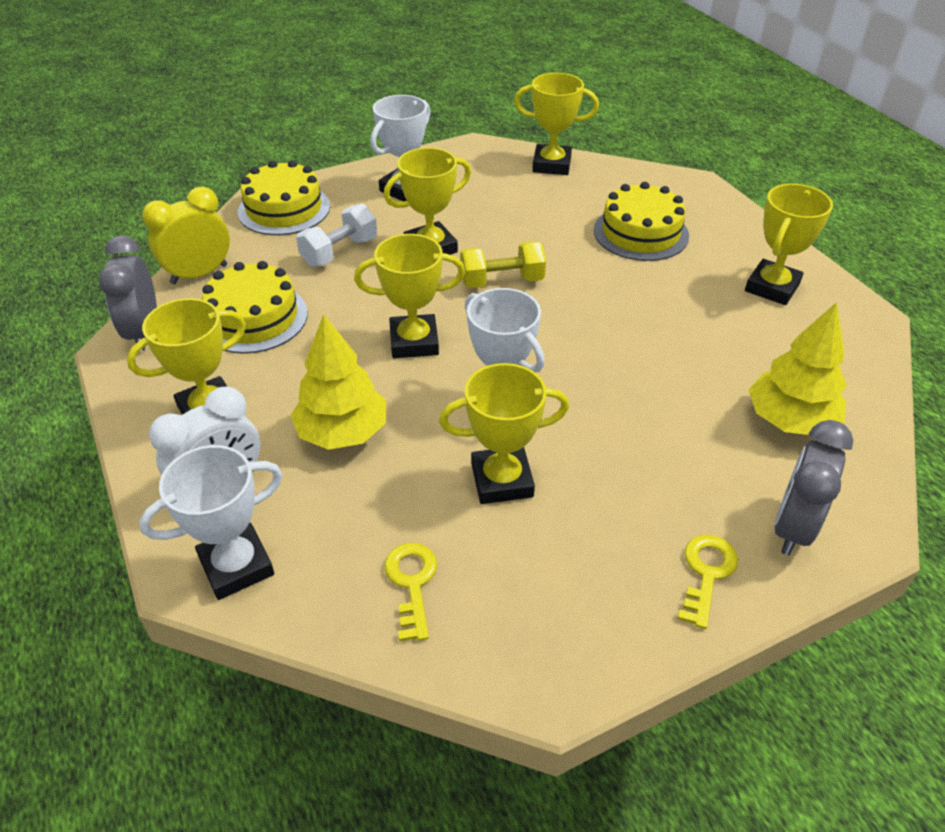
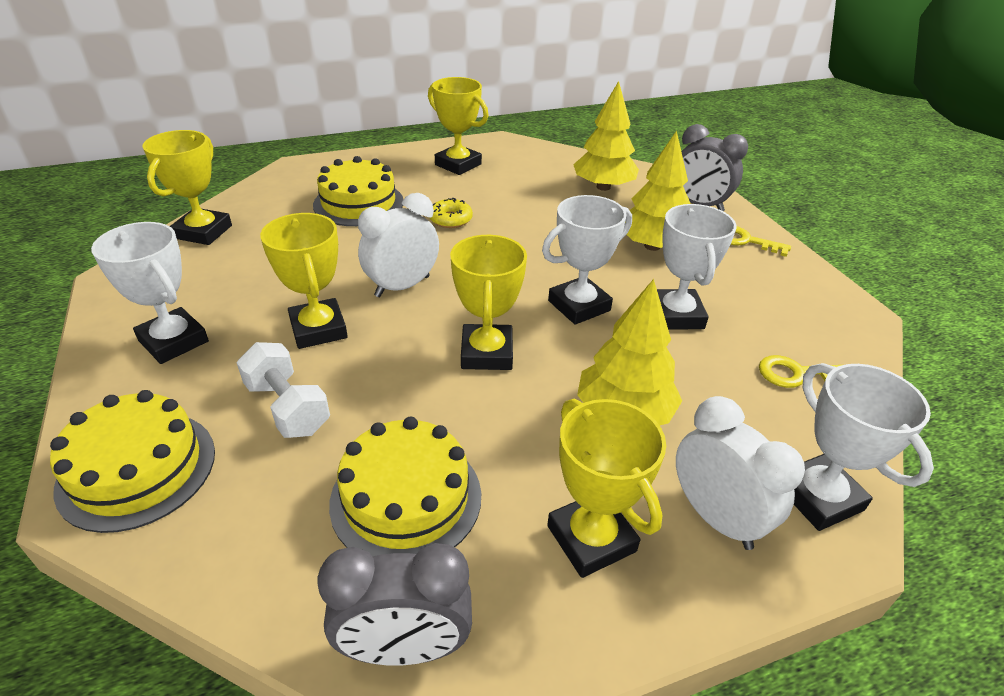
camera: 85 degrees left, 5 degrees down
(199, 274) = (268, 578): yellow clock -> none
(502, 281) = (402, 286): yellow dumbbell -> white clock
(502, 480) = (676, 315): yellow trophy -> white trophy
(637, 296) = (450, 219): none -> yellow donut
(648, 466) = (652, 246): none -> yellow tree

